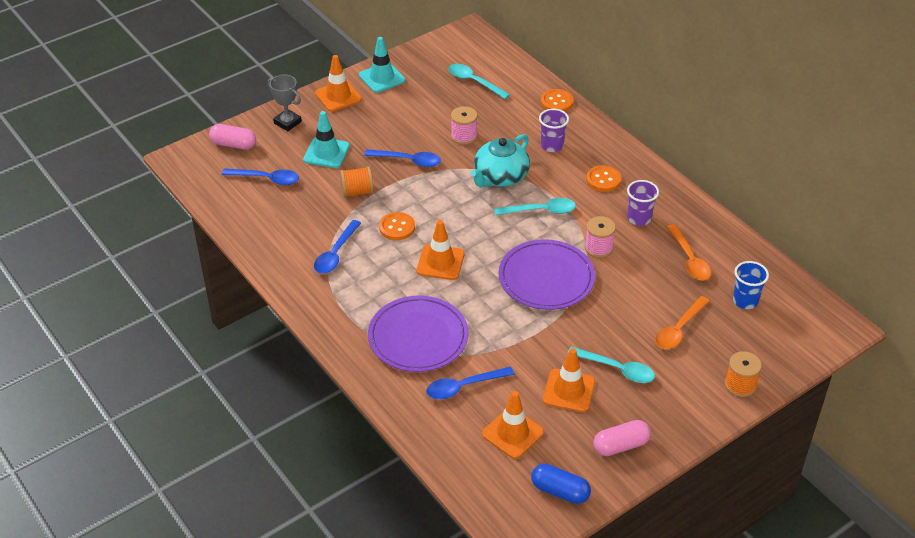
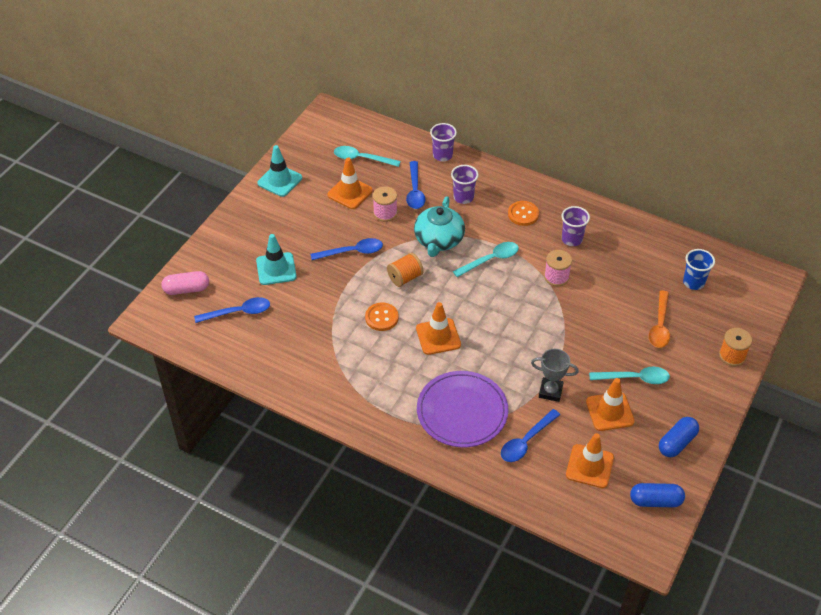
camera: 25 degrees left, 5 degrees up
(287, 122) = (222, 251): grey trophy -> grey trophy (550, 391)
(335, 254) = (345, 361): blue spoon -> blue spoon (415, 191)
(338, 96) = (252, 211): orange traffic cone -> orange traffic cone (350, 193)
(357, 192) = (326, 296): orange spool -> orange spool (405, 278)
(546, 278) = (532, 319): purple plate -> none
(556, 102) = (442, 155): orange button -> purple cup
(621, 445) = (677, 443): pink capsule -> blue capsule
(690, 260) = (632, 262): orange spoon -> none

